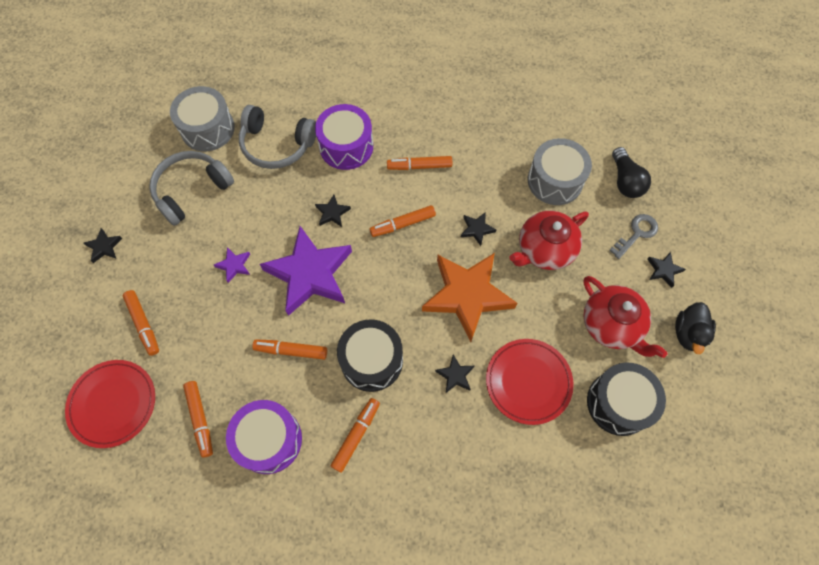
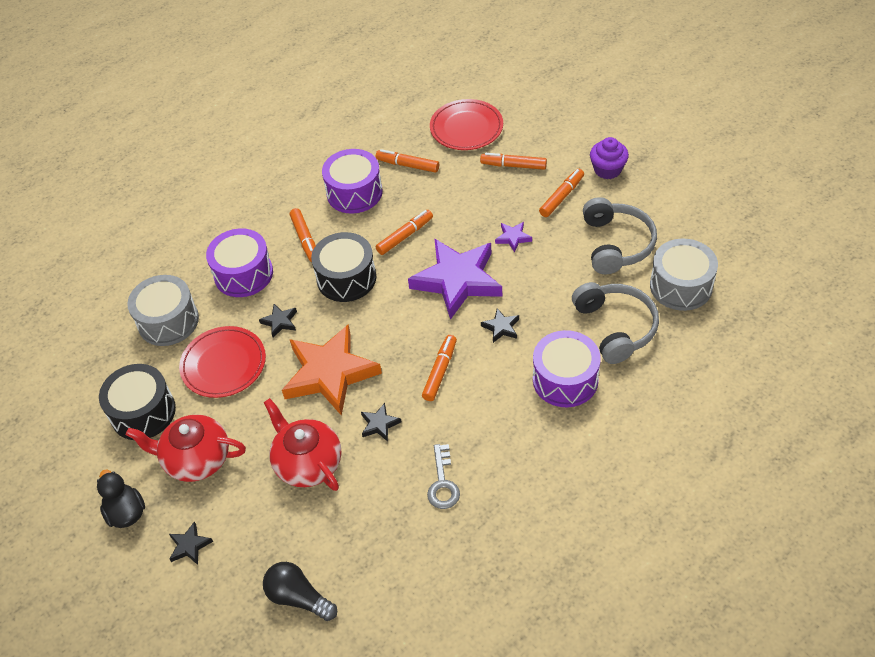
camera: 135 degrees right, 15 degrees down
(104, 247) = (607, 169): black star -> purple cupcake
(277, 145) = (615, 327): grey headphones -> grey headphones turned 105 degrees clockwise
(419, 166) = (488, 424): orange marker -> orange marker (561, 197)
(435, 455) = (243, 274): none -> purple drum
(544, 249) = (308, 463): red teapot -> red teapot turned 45 degrees counterclockwise
(555, 181) = (362, 530): grey drum -> grey drum (168, 321)
(636, 233) = (242, 555): grey key -> grey key (442, 483)

